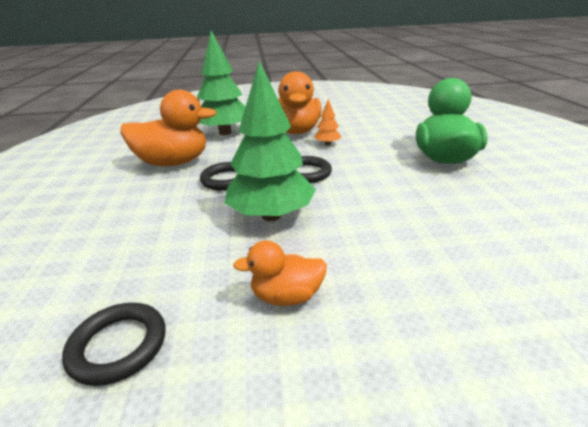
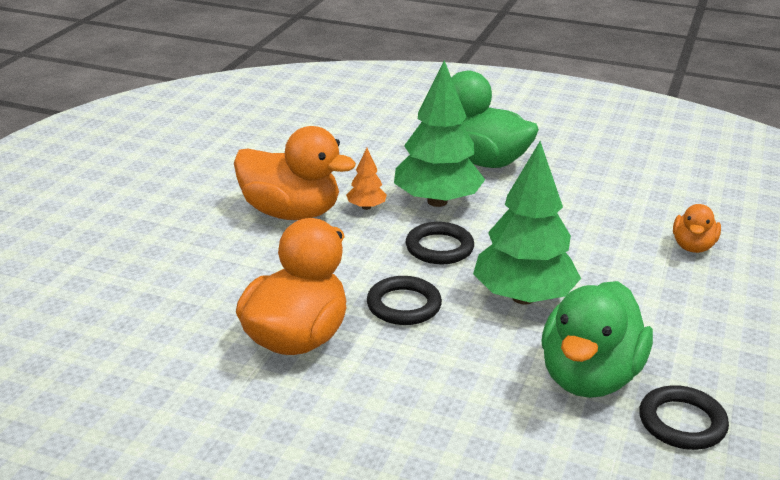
camera: 65 degrees left, 0 degrees up
(175, 271) = (589, 377): none -> green duck
(225, 133) = (218, 269): green tree -> green tree (437, 201)
(286, 296) = (662, 325): orange duck -> orange duck (693, 246)

